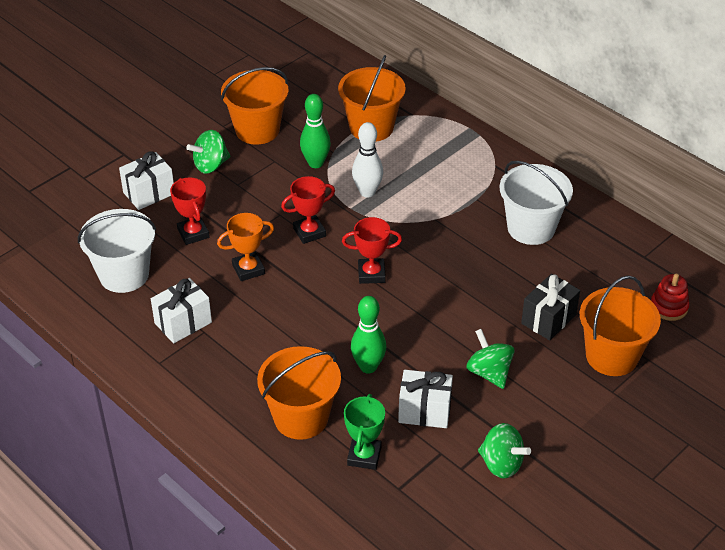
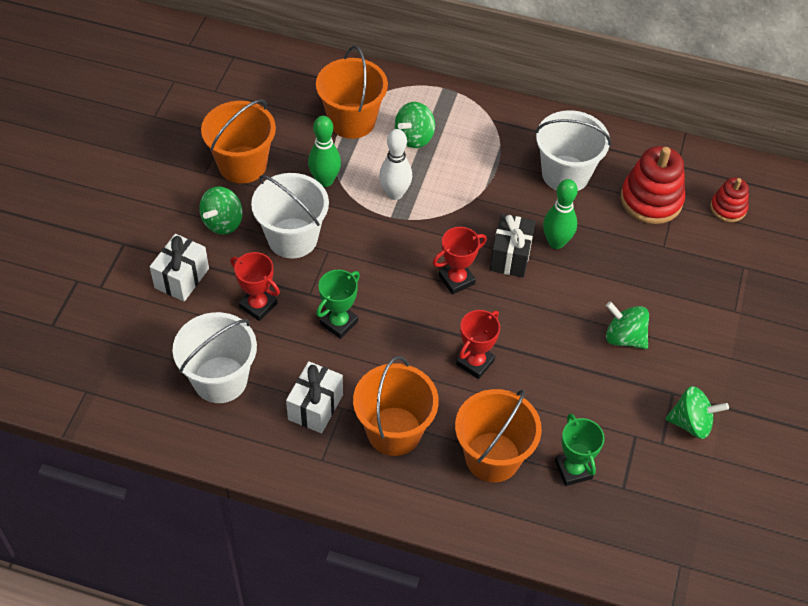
camera: 30 degrees left, 10 degrees up
(248, 269) = (339, 322): orange trophy -> green trophy
(257, 195) = (292, 238): none -> white bucket
(309, 232) = (369, 259): red trophy -> red trophy (475, 362)
(368, 367) = (517, 378): green bowling pin -> green bowling pin (556, 242)
(416, 156) = (414, 137): none -> green spinning top
(424, 411) = (595, 401): white gift -> none
(548, 319) = (639, 262): black gift -> black gift (510, 256)
(597, 275) = (651, 200): none -> red stacking toy
(612, 356) = (713, 276): orange bucket -> orange bucket (394, 431)

